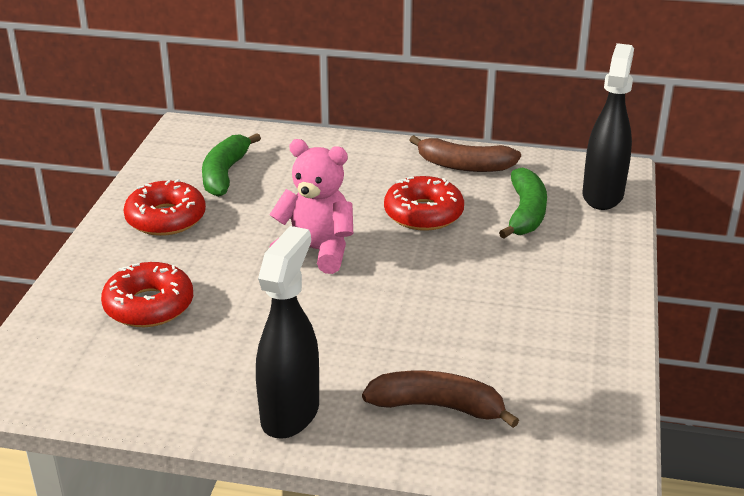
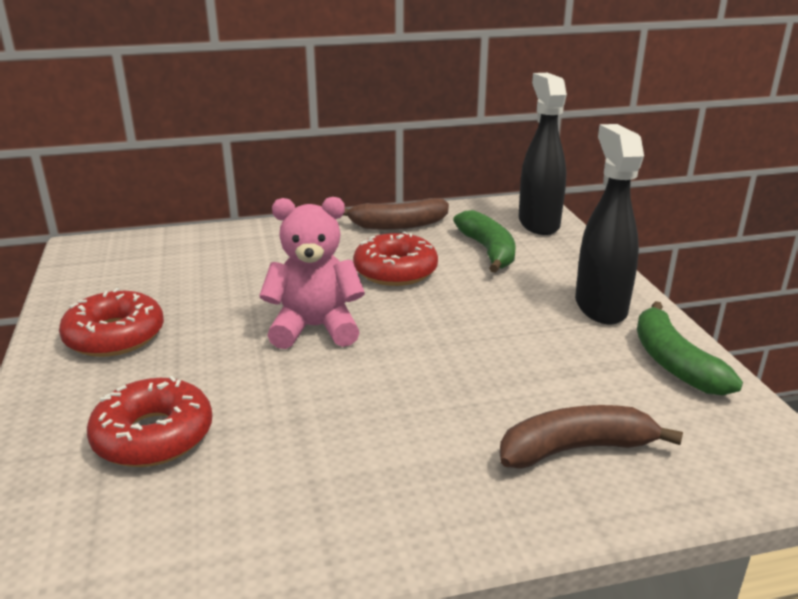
camera: 25 degrees left, 5 degrees down
(225, 174) = (158, 279): green banana -> green banana (674, 363)
(290, 413) = (424, 510): black spray bottle -> black spray bottle (600, 307)

